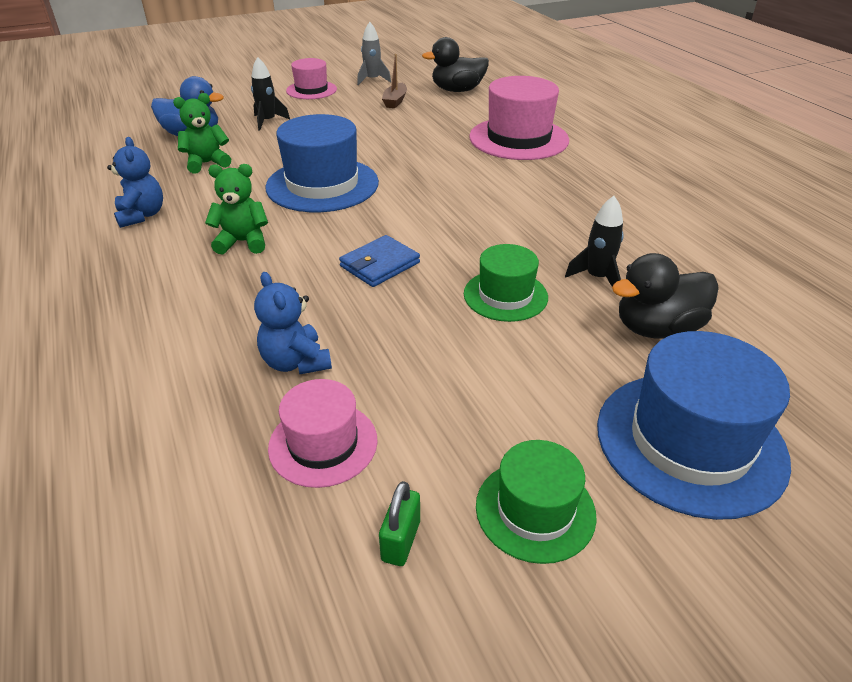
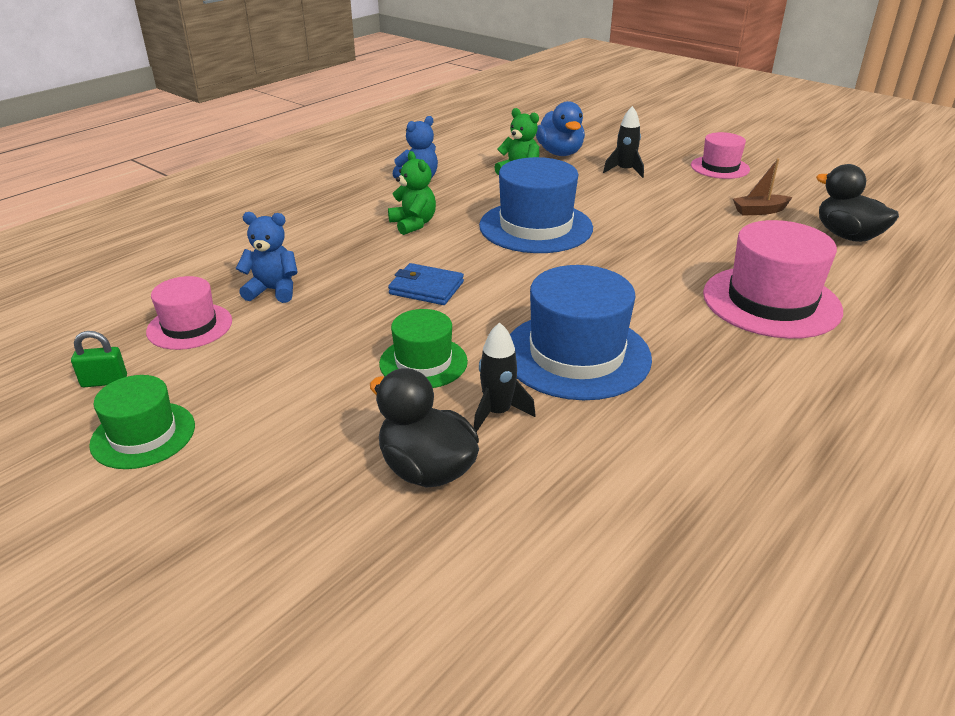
camera: 65 degrees right, 5 degrees down
(296, 362) = (273, 290): blue teddy bear -> blue teddy bear turned 60 degrees clockwise
(372, 80) = (793, 186): grey rocket -> none
(690, 442) = (249, 514): blue hat -> blue hat (576, 355)

